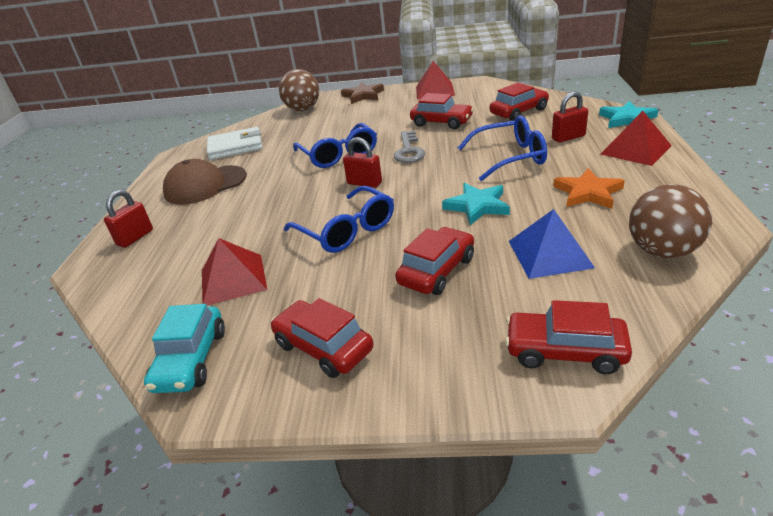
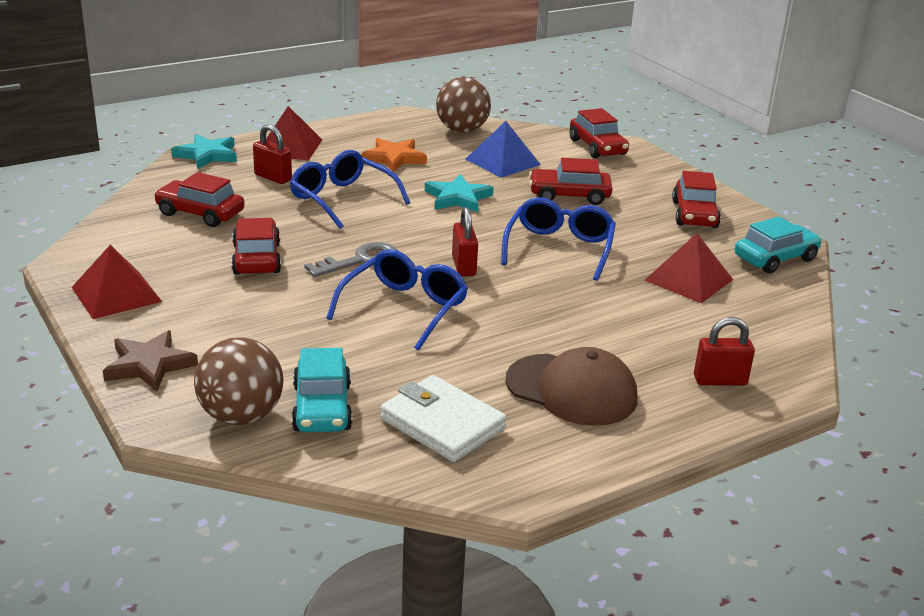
camera: 130 degrees left, 5 degrees down
(285, 124) = (322, 407): none -> turquoise car

